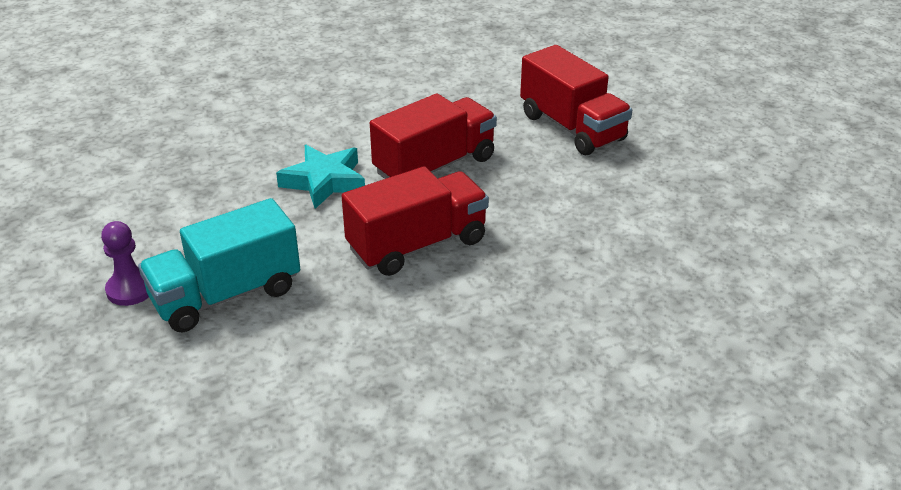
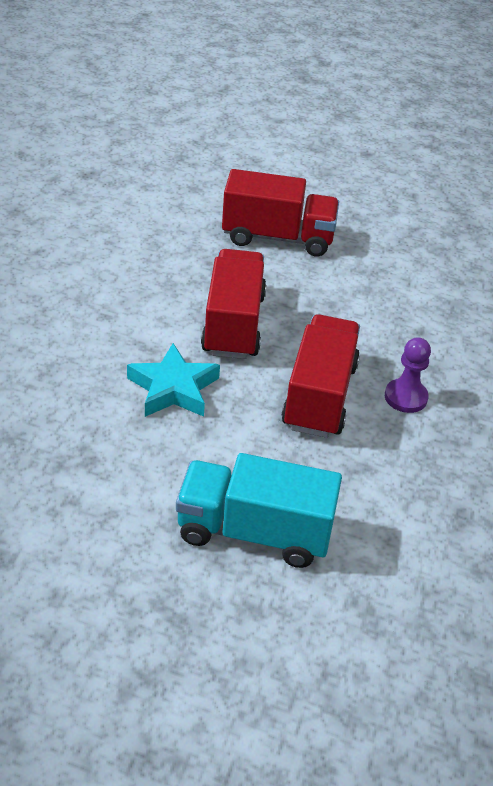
camera: 50 degrees left, 5 degrees up
(130, 289) = (174, 585): purple pawn -> purple pawn (405, 397)
(226, 295) = (254, 532): turquoise truck -> turquoise truck turned 90 degrees clockwise

